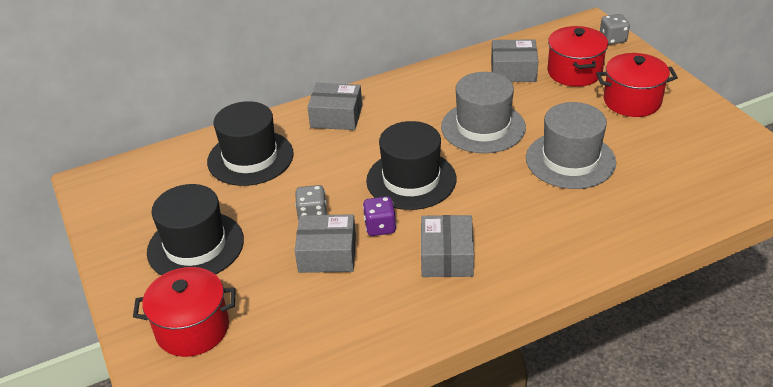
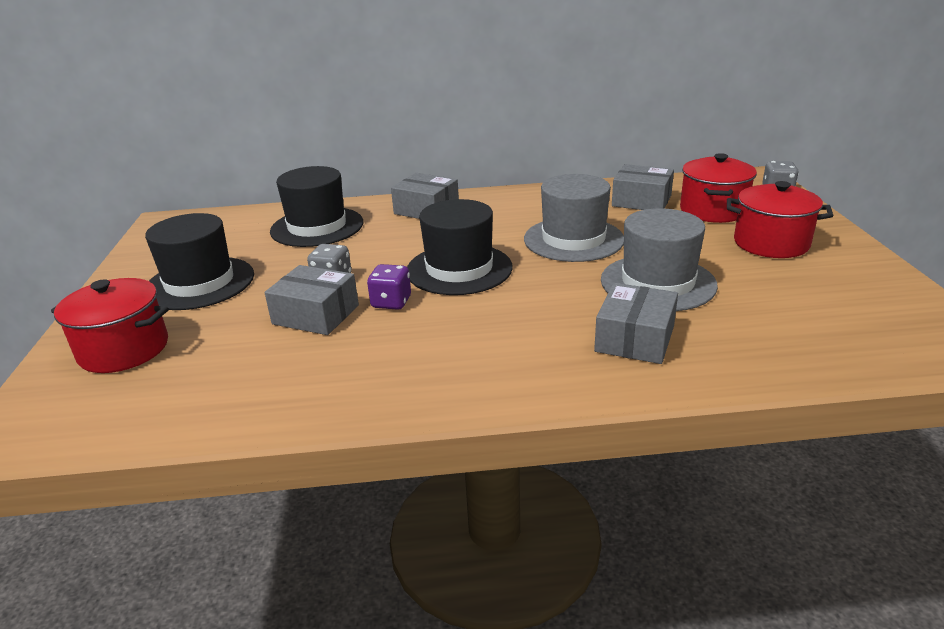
camera: 20 degrees right, 10 degrees down
(446, 257) = (441, 343): grey box -> grey box (634, 339)

